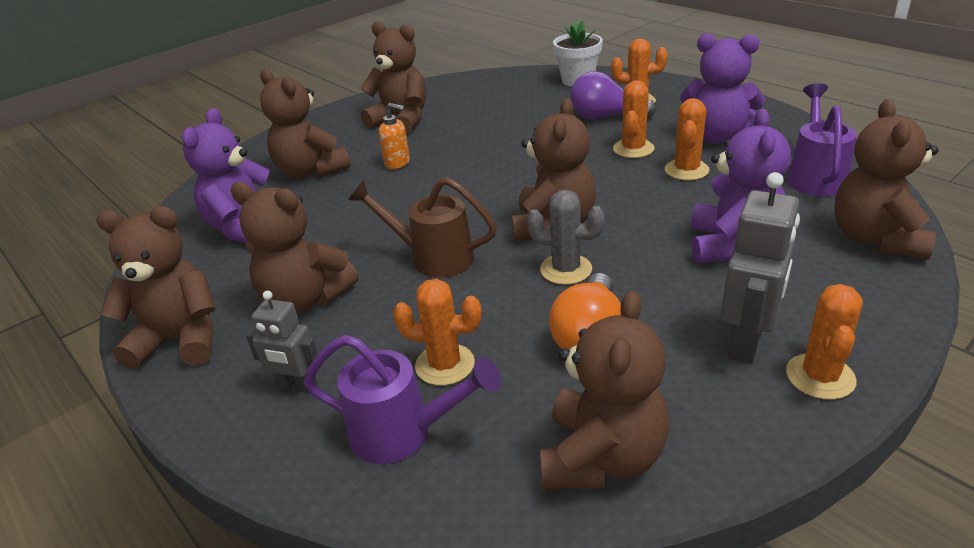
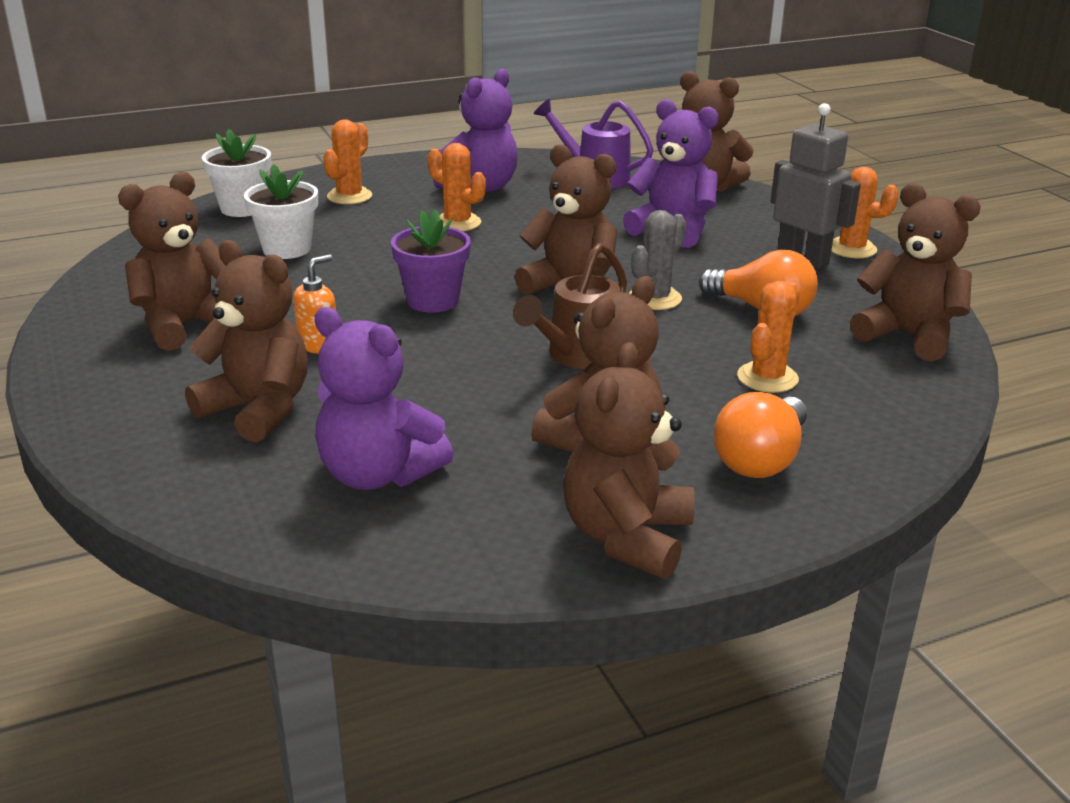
camera: 75 degrees left, 5 degrees down
(297, 386) = (761, 459): grey robot -> orange light bulb
(310, 171) = (258, 409): brown teddy bear -> brown teddy bear turned 120 degrees counterclockwise
(403, 433) = (853, 411): purple watering can -> none
(487, 179) = (433, 300): none -> purple flower pot
(527, 111) = (287, 249): none -> white flower pot
(605, 117) = (365, 217): purple light bulb -> none
(686, 170) = (529, 213): orange cactus -> none

